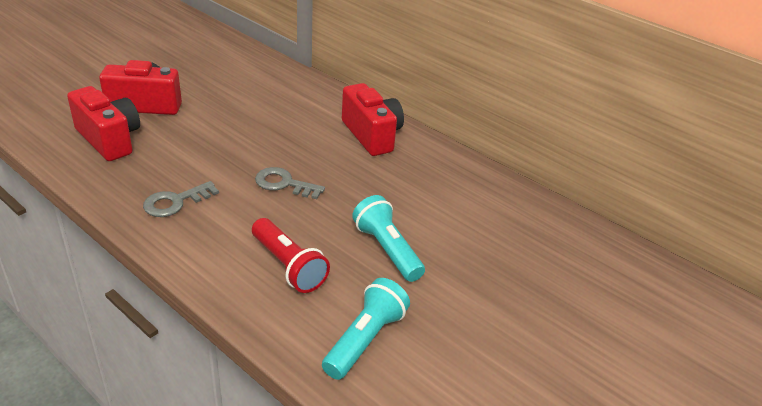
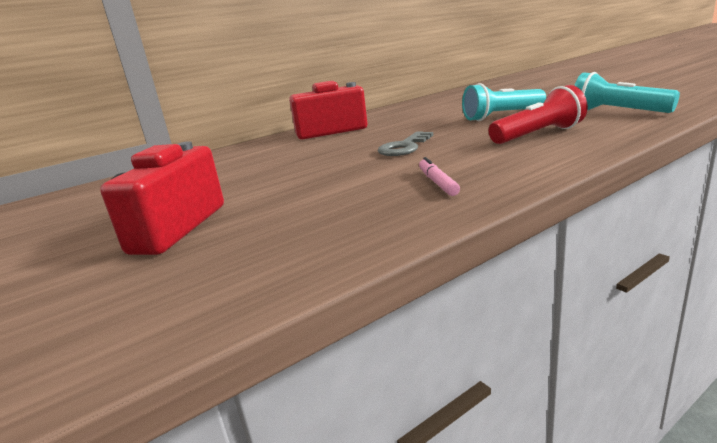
camera: 70 degrees left, 15 degrees down
(109, 139) = (259, 241): red camera -> none
(175, 202) = (437, 182): grey key -> pink marker

